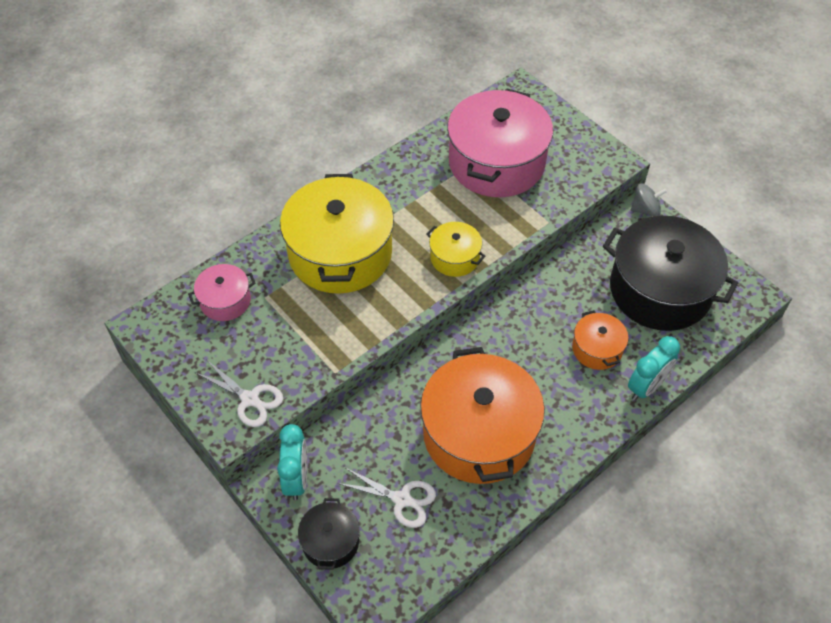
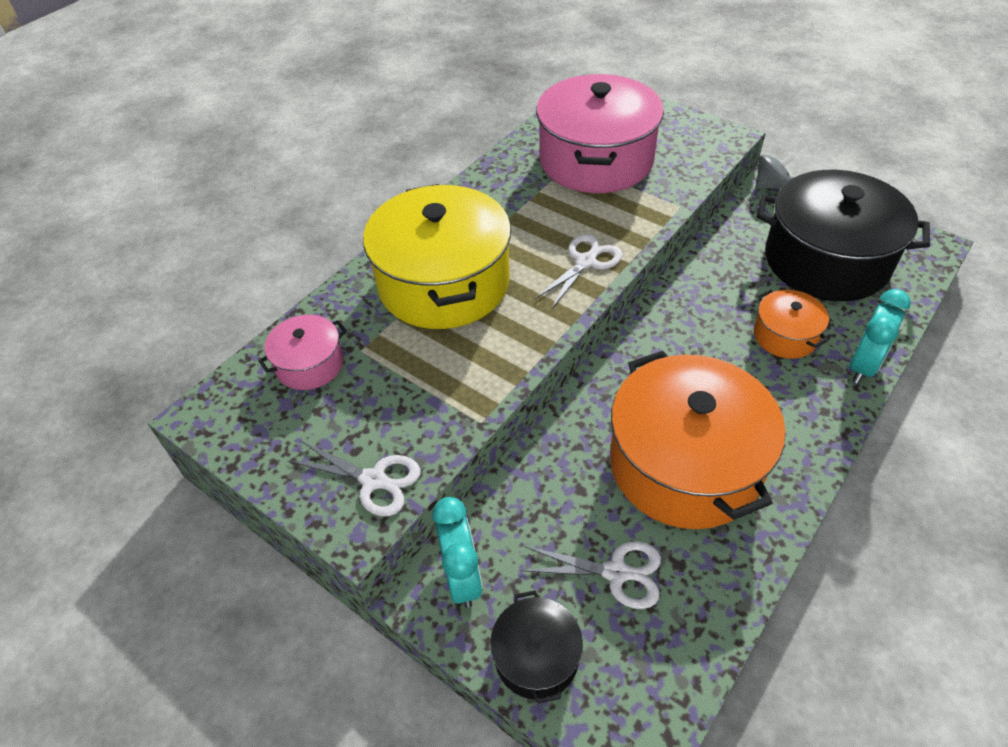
camera: 10 degrees left, 5 degrees down
(455, 257) = (586, 262): yellow pot -> white scissors

